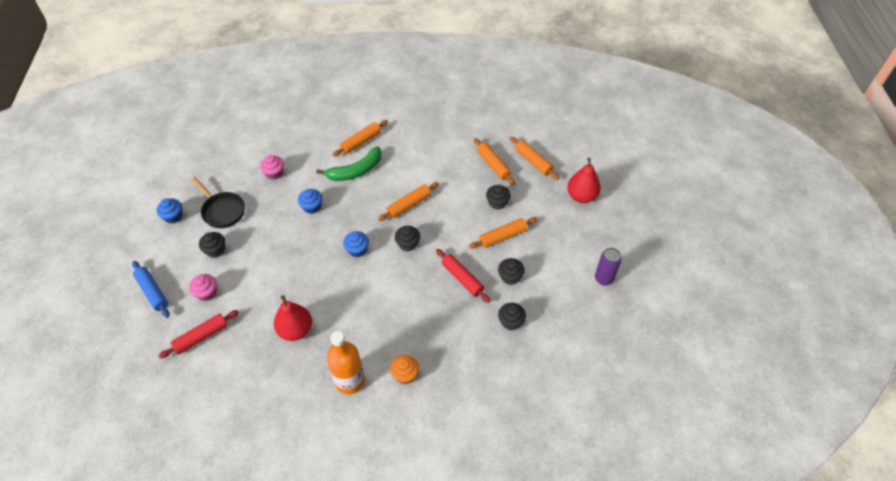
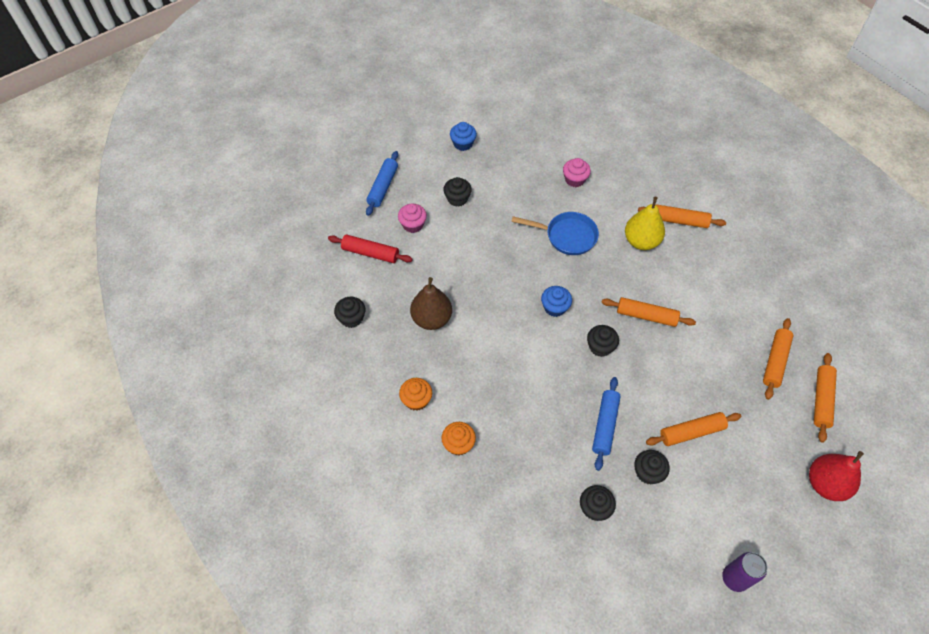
camera: 55 degrees right, 5 degrees up
(222, 211) = (499, 172): black pan -> none
(296, 330) = (431, 319): red pear -> brown pear
(312, 207) = (567, 236): blue cupcake -> blue pan
(350, 381) = (416, 400): orange bottle -> orange cupcake
(356, 171) = (641, 241): green banana -> yellow pear
(462, 278) = (605, 425): red rolling pin -> blue rolling pin
(497, 203) = (729, 398): black cupcake -> black cupcake (351, 318)
(503, 236) = (691, 432): orange rolling pin -> orange rolling pin turned 45 degrees counterclockwise

